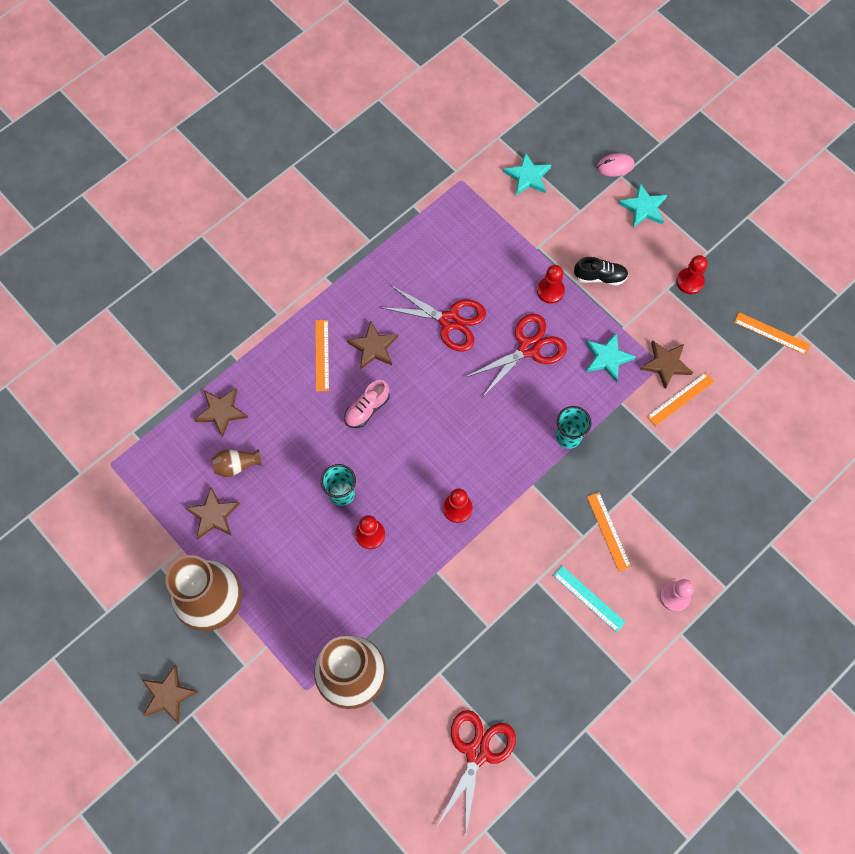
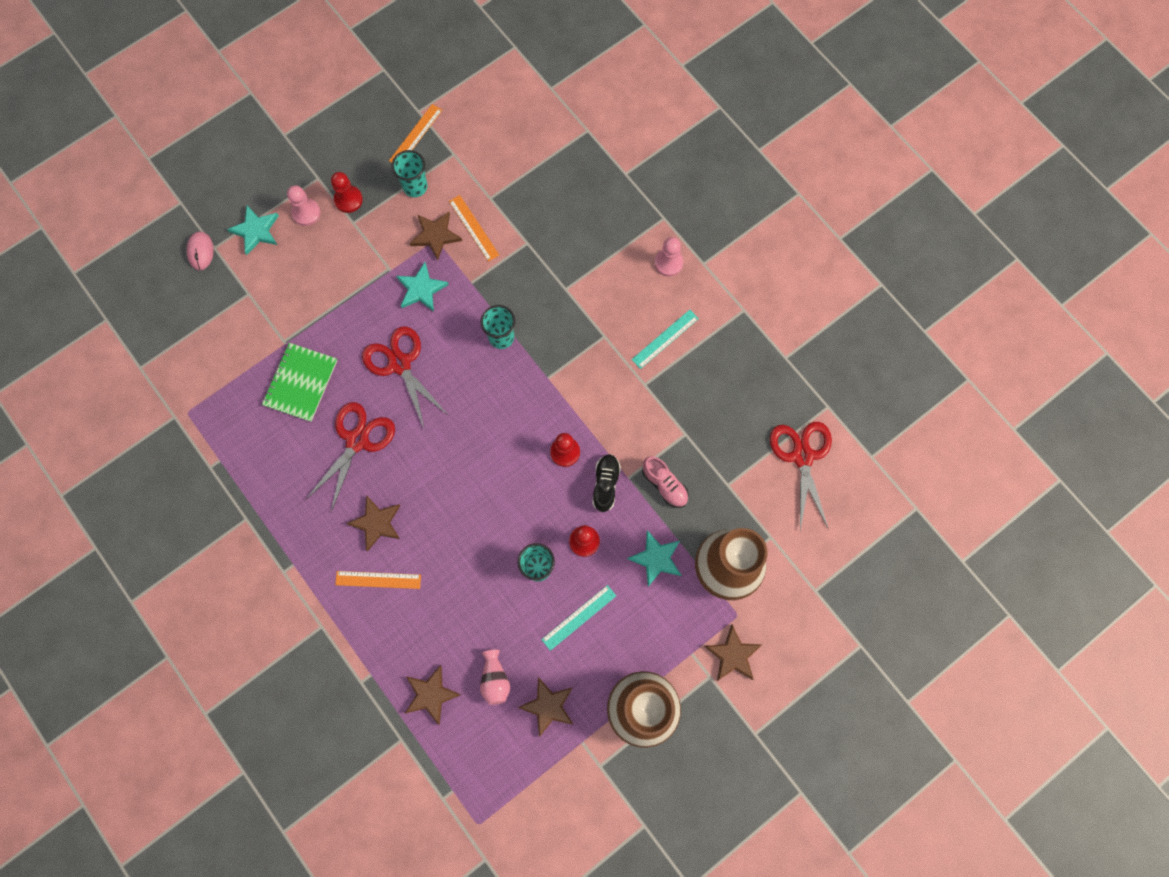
camera: 85 degrees left, 5 degrees up
(168, 695) = (735, 758): brown star -> brown star (733, 655)
(236, 465) = (495, 679): brown vase -> pink vase
(296, 535) = (579, 617): none -> turquoise ruler
(367, 409) = (447, 535): pink shoe -> pink shoe (664, 485)
(477, 752) = (802, 456): red scissors -> red scissors turned 60 degrees clockwise
(499, 266) = (301, 383): none -> green notebook
(527, 177) = (196, 342): turquoise star -> turquoise star (656, 558)
(550, 291) = (338, 335): red pawn -> none
(600, 277) = (329, 284): black shoe -> black shoe (605, 484)
(608, 531) = (601, 312): orange ruler -> none
(669, 247) = (306, 213): none -> pink pawn
(715, 339) = (415, 187): none -> turquoise cup

